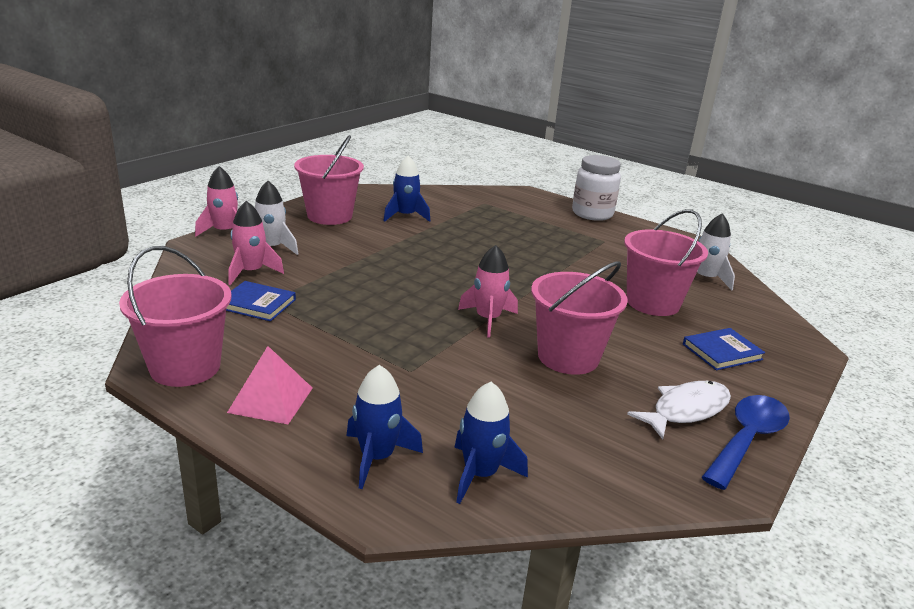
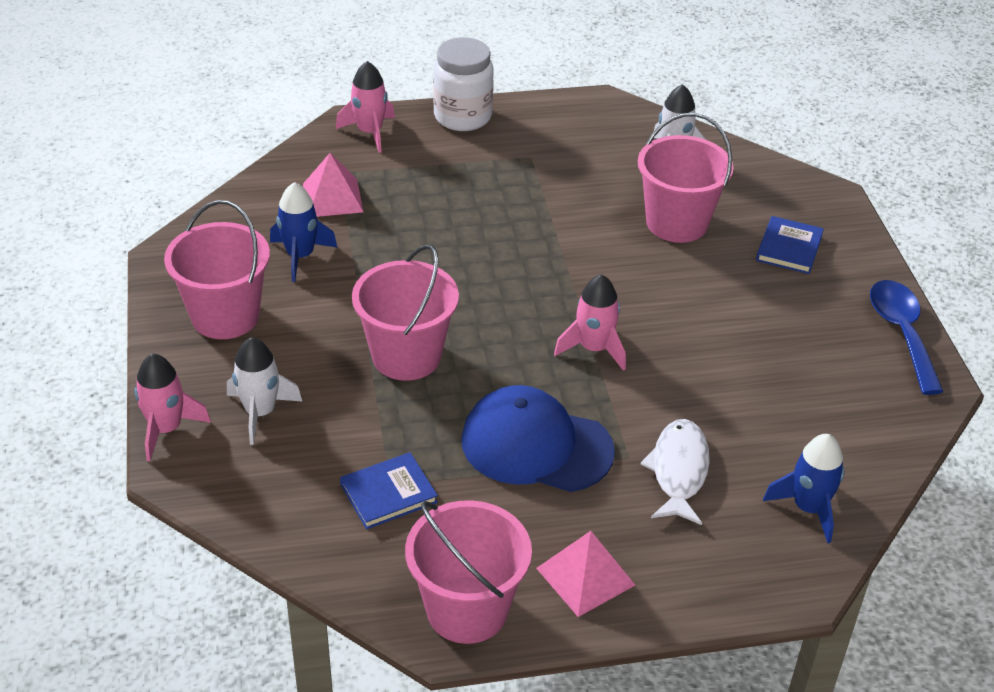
camera: 45 degrees left, 15 degrees up
(251, 272) = (306, 461): pink rocket -> pink rocket (370, 132)
(369, 334) = (536, 445): none -> blue cap
(377, 457) = (733, 555): blue rocket -> none
(463, 208) = (332, 198): none -> pink pyramid
(568, 357) = (706, 343): pink bucket -> pink bucket (406, 356)
(686, 410) = (840, 335): white fish -> white fish (678, 471)

